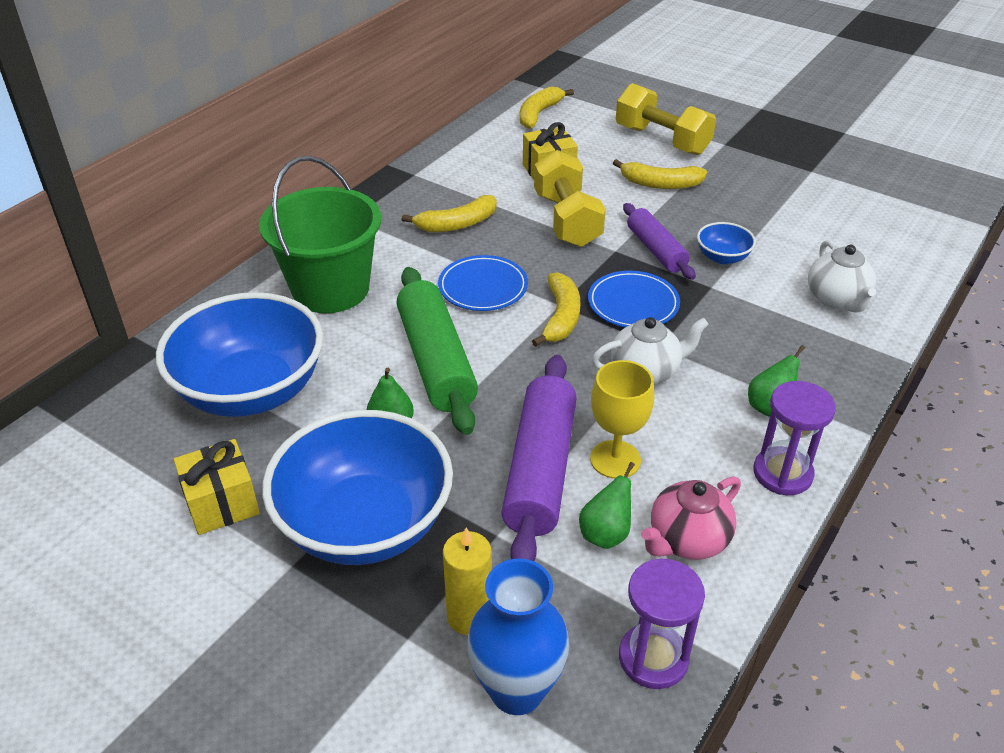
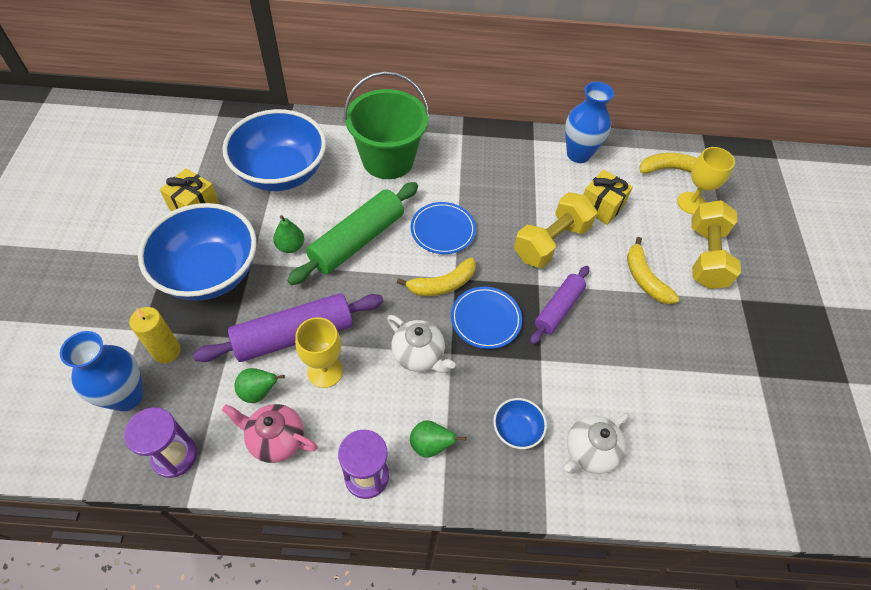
camera: 55 degrees right, 15 degrees up
(457, 224) = (497, 186): yellow banana -> none
(465, 155) = (578, 154): none -> blue vase
(593, 120) = (691, 203): none -> yellow goblet
(722, 257) = (583, 354): blue bowl -> blue bowl (516, 430)

